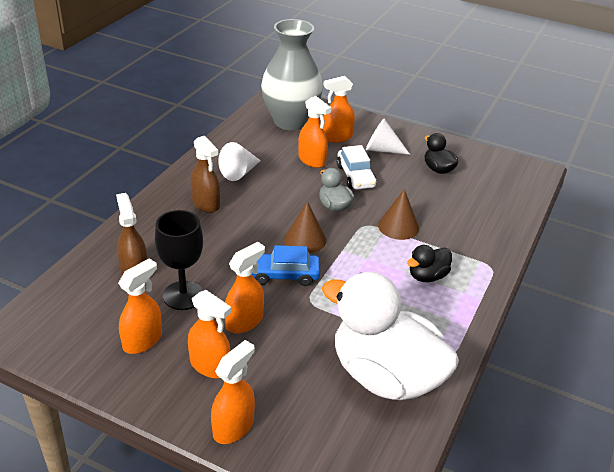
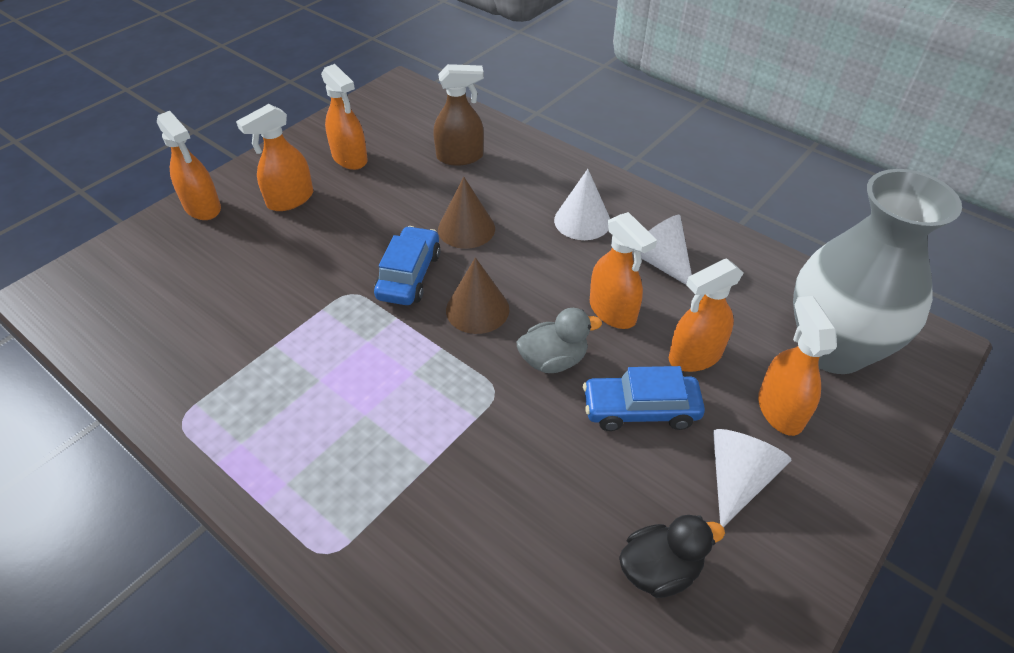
camera: 105 degrees right, 10 degrees up
(183, 295) = (406, 189): black goblet -> none
(206, 204) = (582, 221): brown spray bottle -> white cone
(244, 321) = (342, 231): orange spray bottle -> orange spray bottle (613, 311)
(355, 176) = (640, 410): white car -> blue car
(385, 376) = (188, 339): white duck -> none
(398, 226) = (479, 437): brown cone -> brown cone (466, 229)
(427, 276) = (343, 442): black duck -> none

